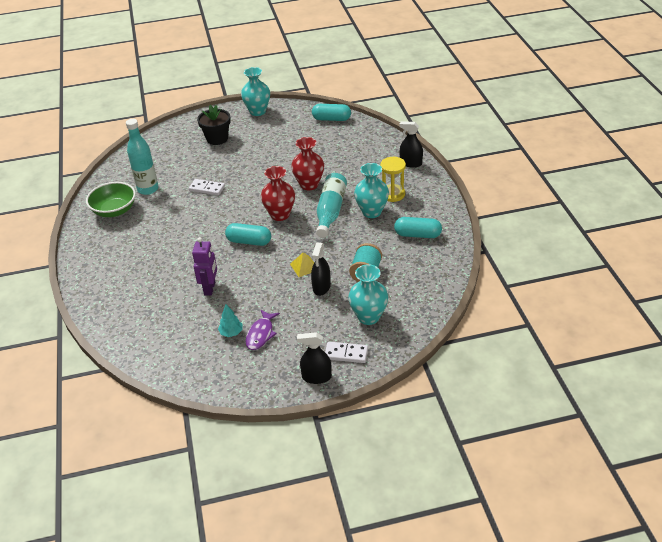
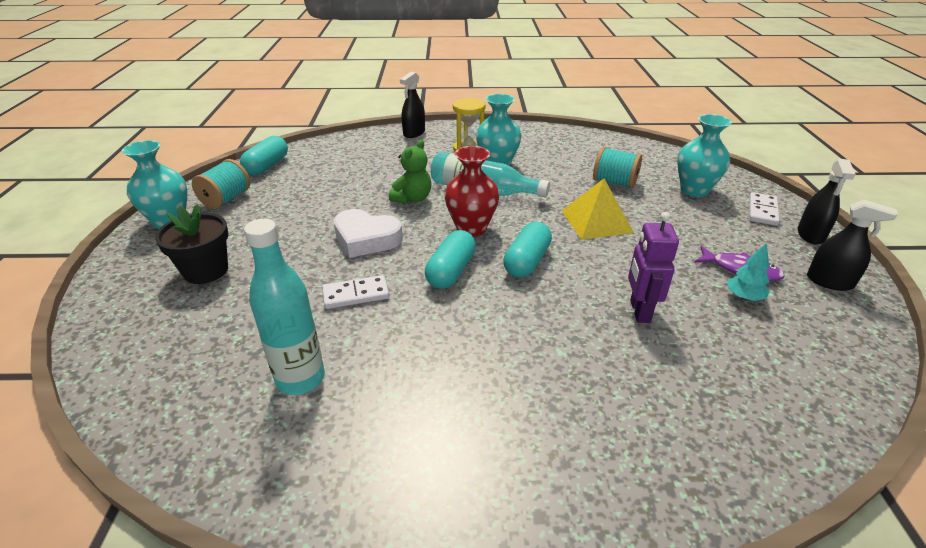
camera: 80 degrees left, 5 degrees down
(114, 210) = (345, 445): green bowl -> none
(207, 188) = (356, 294): white domino -> white domino turned 45 degrees clockwise
(210, 288) = (639, 311): purple robot -> purple robot turned 105 degrees counterclockwise
(258, 179) = (366, 239): none -> white heart
(286, 119) = (226, 199): none -> turquoise spool
(304, 267) = (596, 221): yellow pyramid -> yellow pyramid, size x1.71
(309, 185) = (412, 198): red vase -> green teddy bear
(321, 287) = (640, 213): black spray bottle -> black spray bottle (829, 281)
(417, 235) = (551, 146): turquoise capsule -> turquoise capsule (451, 271)

